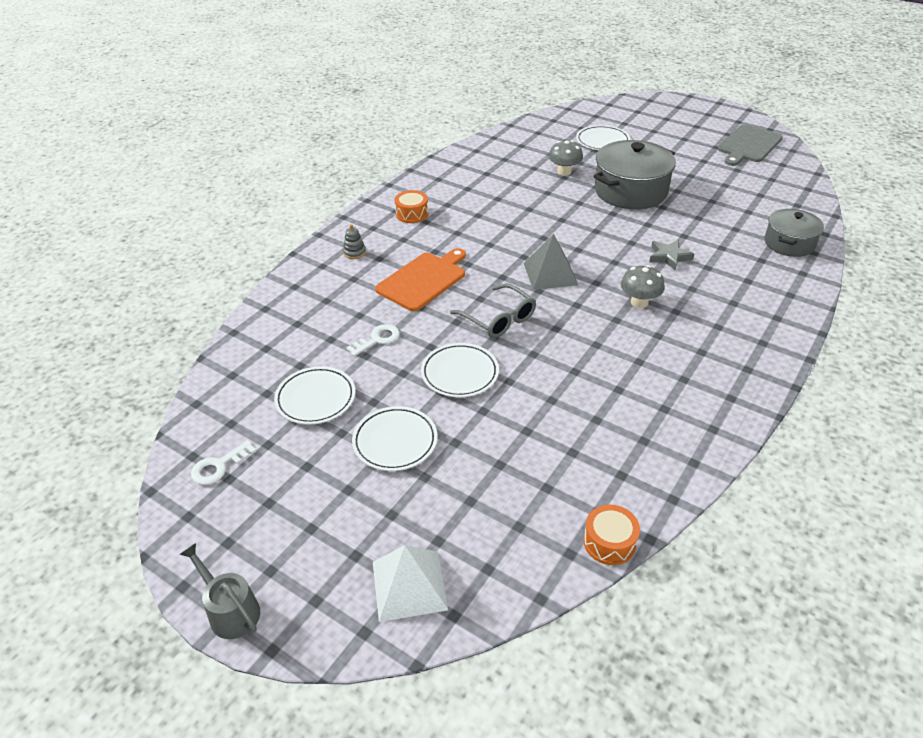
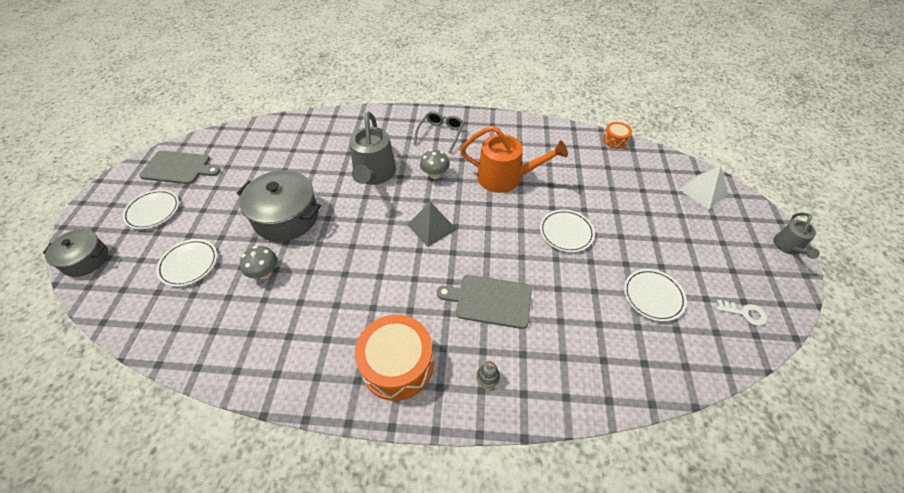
camera: 120 degrees left, 10 degrees up
(377, 339) = (575, 293): white key -> none
(395, 441) = (641, 237): white plate -> white plate (153, 211)
(412, 214) = (397, 364): orange drum -> orange drum, size x2.01
(423, 280) = (490, 300): orange cutting board -> grey cutting board
(498, 319) = (501, 235): grey glasses -> grey glasses (440, 134)
(594, 361) = (505, 178): none -> orange watering can
(669, 257) = (374, 174): grey star -> grey watering can
(789, 243) = (328, 127): grey pot -> grey pot (86, 259)

